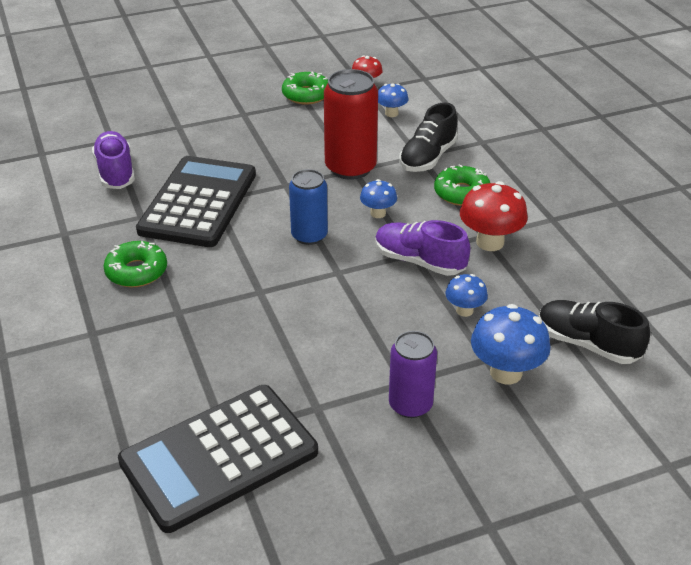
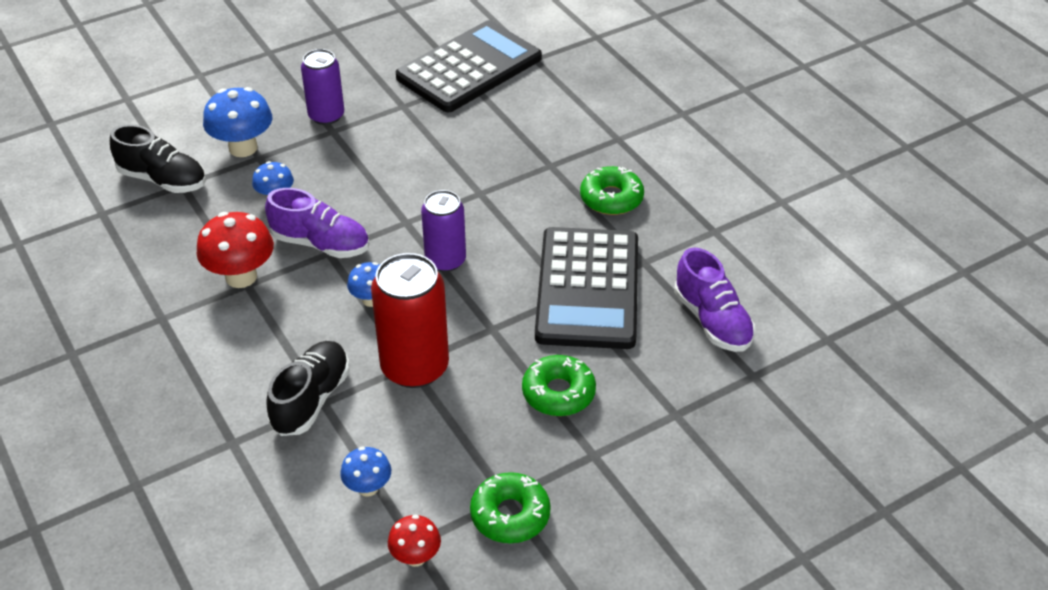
camera: 170 degrees right, 5 degrees up
(309, 236) = (445, 260): blue can -> purple can
(461, 193) = (268, 343): green donut -> green donut (558, 393)

